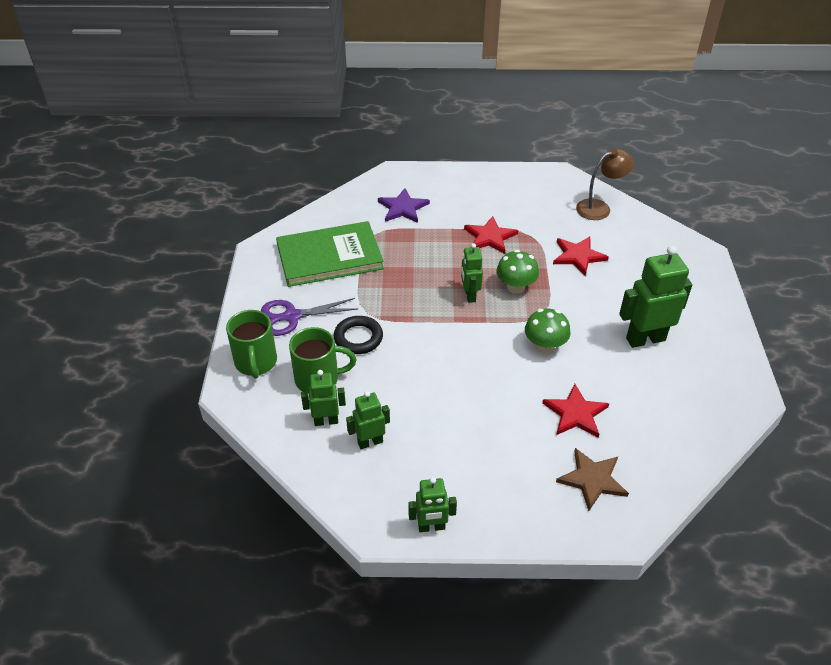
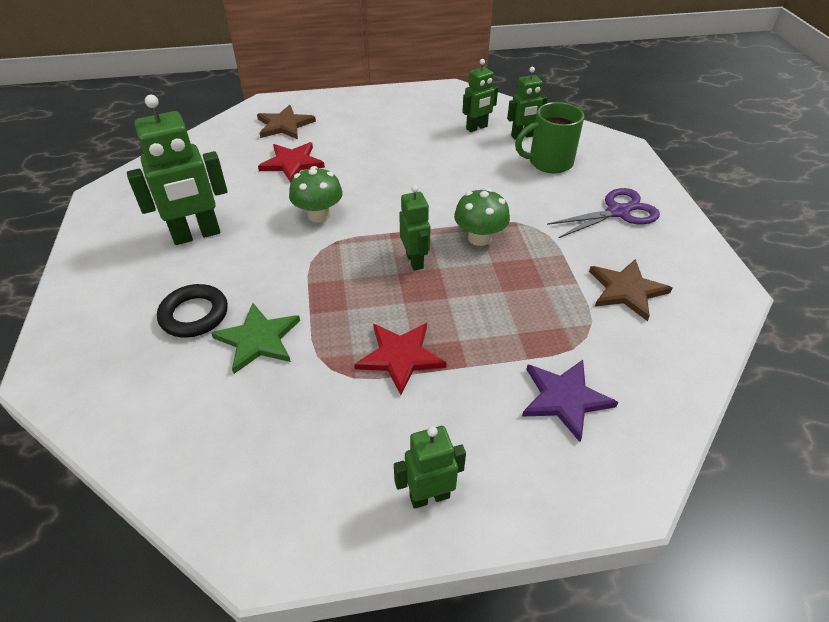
camera: 170 degrees right, 0 degrees up
(256, 363) = (620, 168): green mug -> none
(329, 257) = (626, 290): green book -> brown star
(358, 338) = (530, 200): black ring -> black ring (194, 315)
(431, 527) = (410, 92): green robot -> green robot (429, 496)
(515, 287) = (354, 279): green mushroom -> green mushroom (479, 238)
(578, 256) = (258, 339): red star -> green star
(599, 208) = (196, 454): brown lamp -> none

